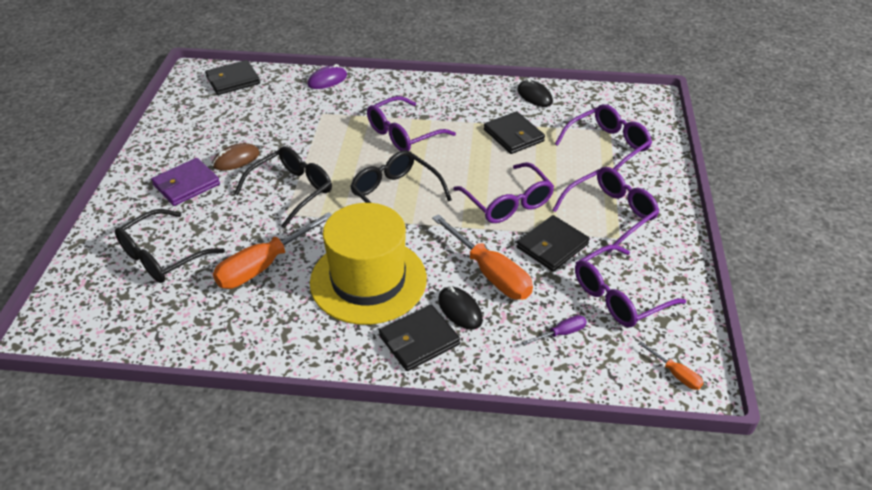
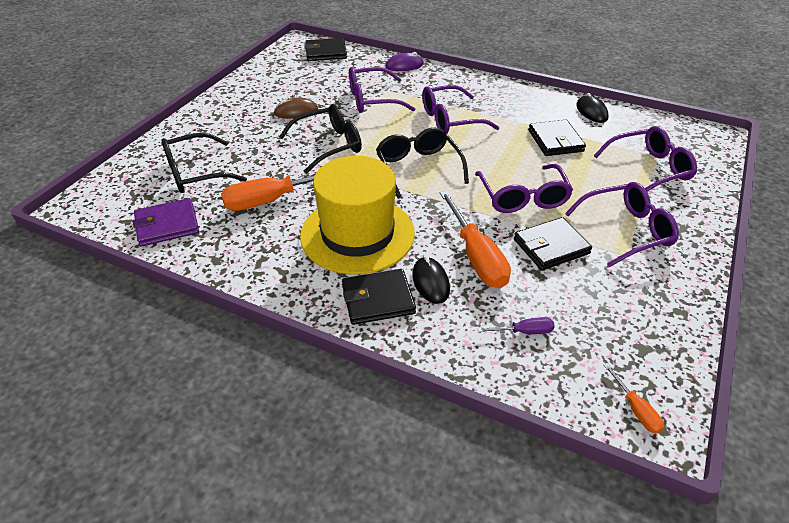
camera: 20 degrees right, 0 degrees up
(186, 184) = (245, 122): purple wallet -> purple wallet (167, 225)
(618, 296) = (602, 312): purple glasses -> purple glasses (372, 100)

